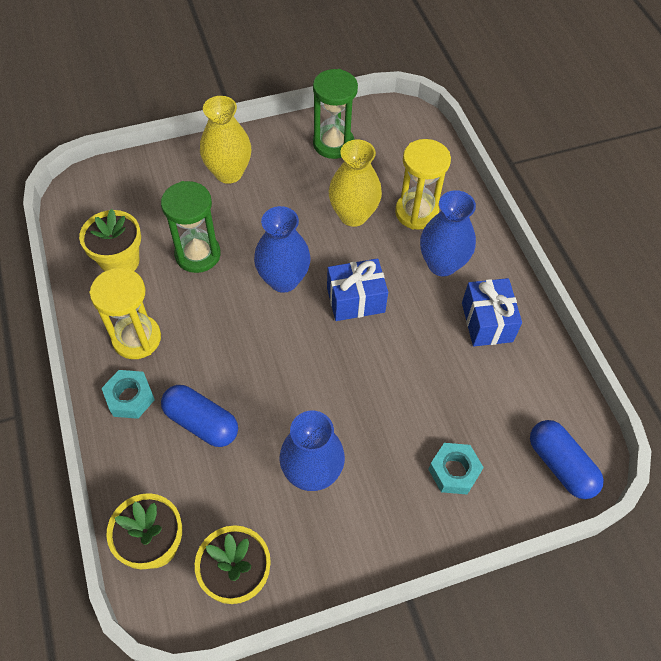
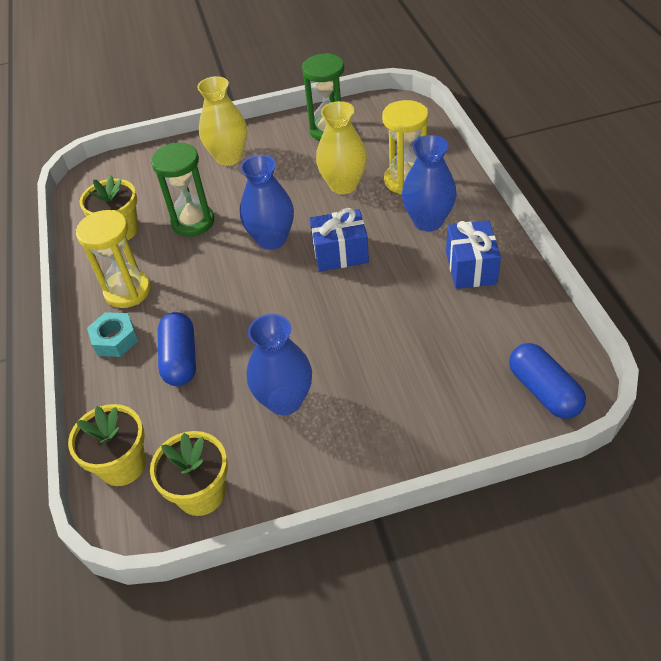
camera: 10 degrees right, 10 degrees down
(201, 422) = (180, 359): blue capsule -> blue capsule turned 45 degrees clockwise
(454, 471) = (430, 398): turquoise nut -> none

